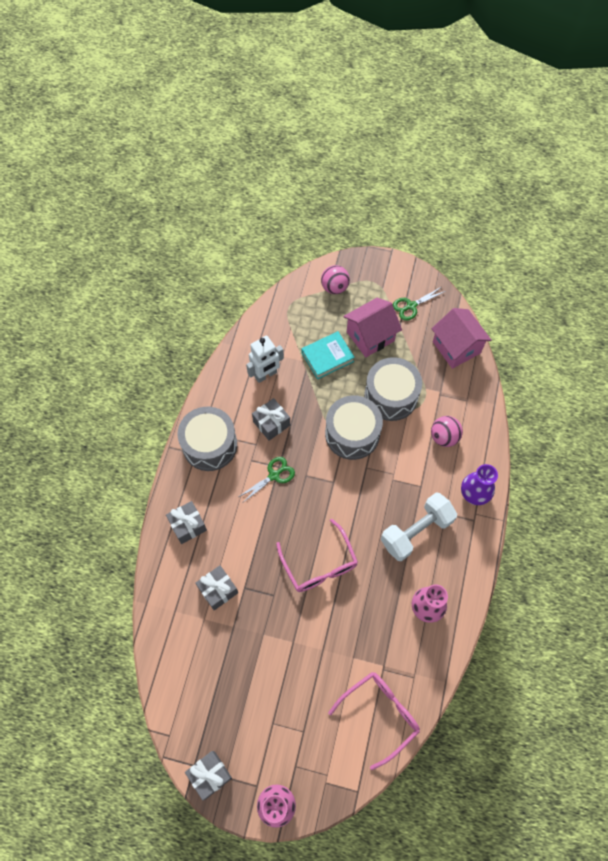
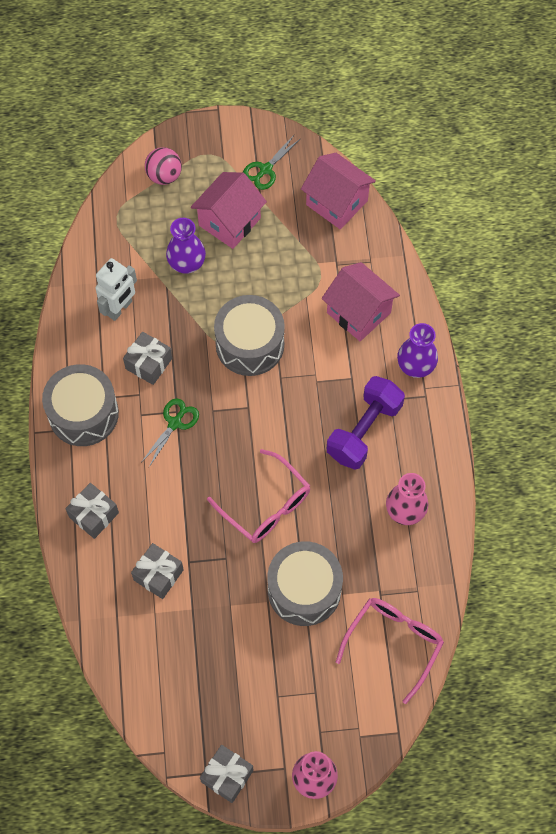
camera: 20 degrees left, 0 degrees up
(327, 357) = (187, 263): turquoise book -> purple vase
(391, 396) = (279, 285): grey drum -> grey drum (304, 590)
(416, 531) = (364, 430): white dumbbell -> purple dumbbell
(444, 437) = (358, 312): pink ball -> pink house

